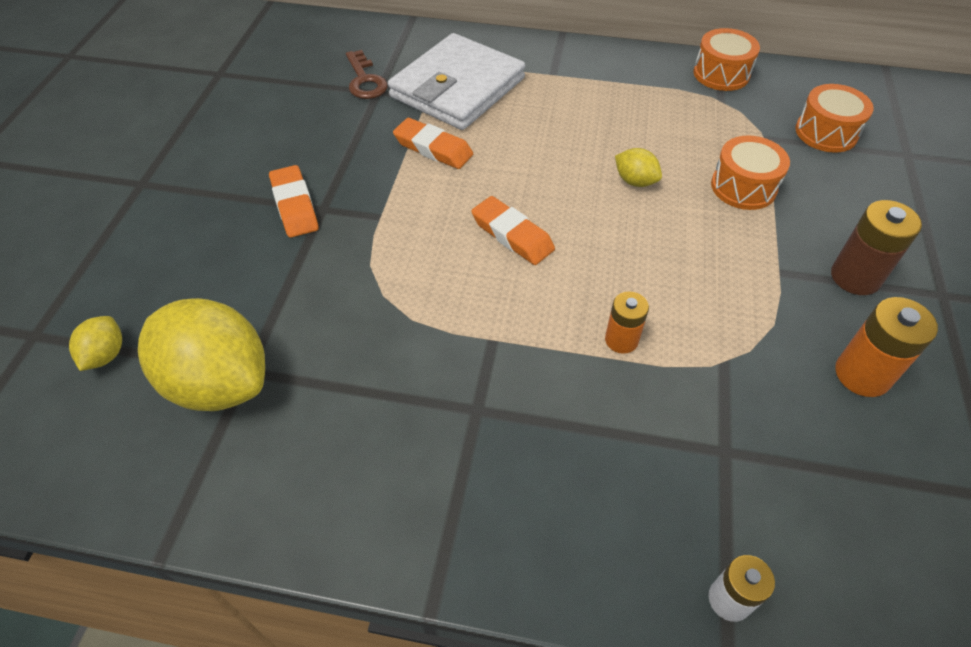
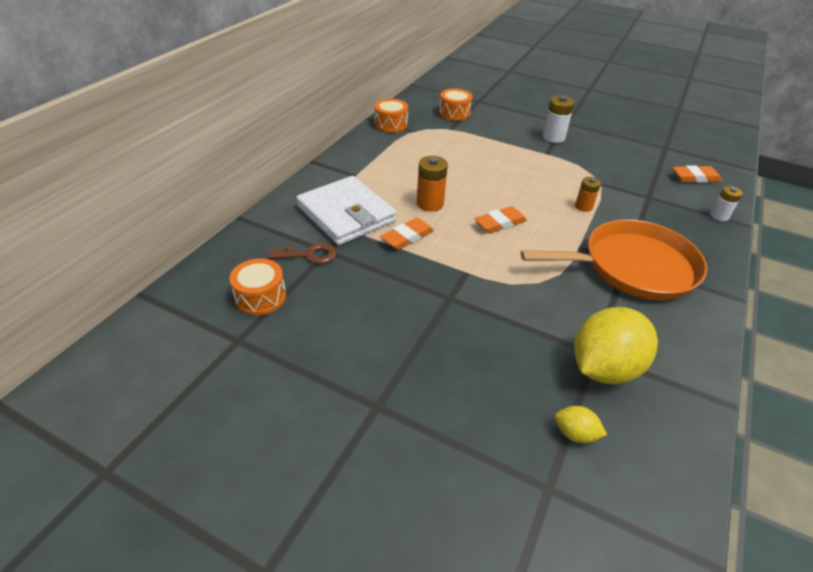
camera: 75 degrees left, 10 degrees down
(295, 205) = (442, 311): orange eraser -> orange eraser (695, 177)
(467, 420) = (633, 266): none -> orange pan
(635, 181) = (469, 173): yellow lemon -> none
(743, 187) = (485, 145): orange drum -> orange drum (260, 297)
(855, 277) = (553, 137): brown battery -> white battery
(862, 374) = (608, 153): orange battery -> orange battery (430, 204)

